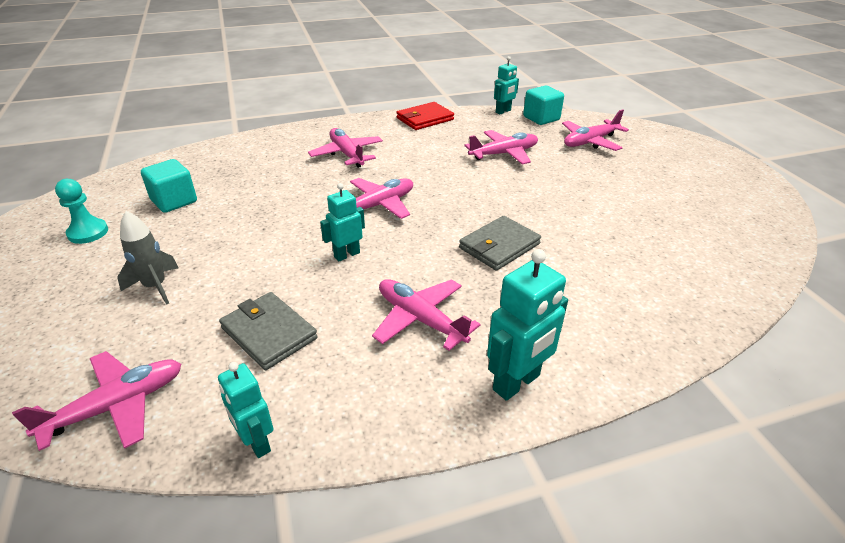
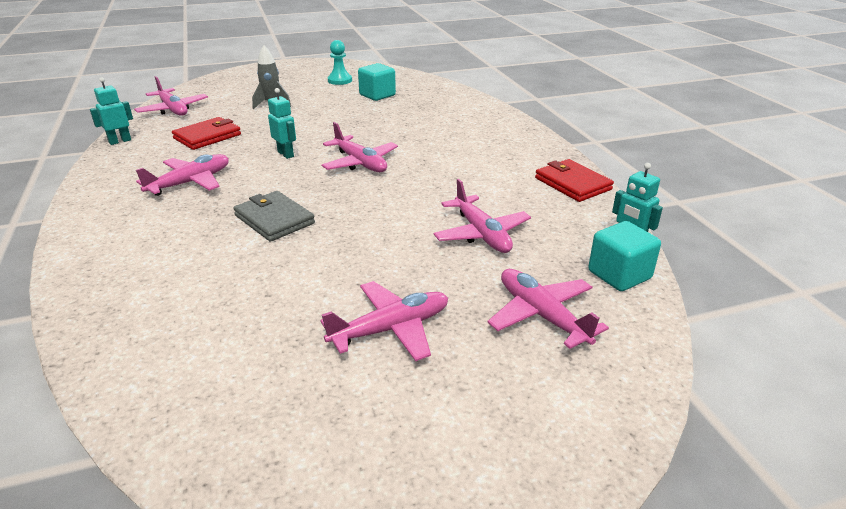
camera: 90 degrees right, 5 degrees down
(269, 333) = (207, 136): grey wallet -> red wallet
(347, 154) = (464, 146): pink plane -> pink plane (391, 329)
(517, 383) = (98, 217): turquoise robot -> none

